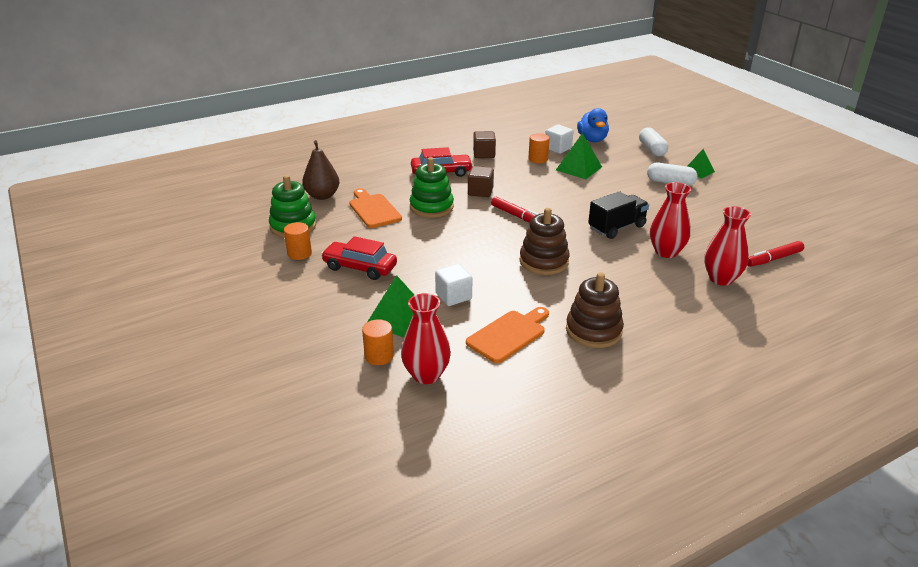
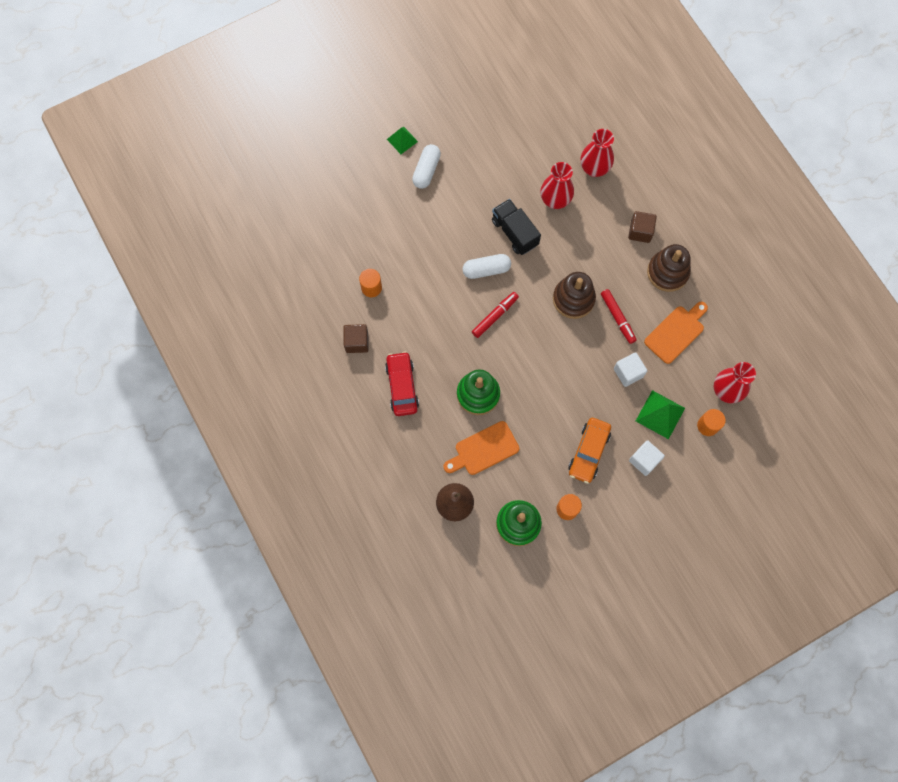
camera: 90 degrees left, 40 degrees up
(360, 267) = (588, 452): red car -> orange car
(480, 191) = (445, 348): brown cube -> brown cube (640, 231)
(509, 335) = (676, 332): orange cutting board -> orange cutting board turned 90 degrees clockwise
(558, 148) = (344, 265): white cube -> white cube (644, 460)
(578, 168) = (394, 250): green pyramid -> none
(592, 140) = (323, 227): blue duck -> none
(652, 149) = (350, 173): white capsule -> white capsule (486, 270)
(773, 259) = (563, 122): red marker -> red marker (617, 318)

